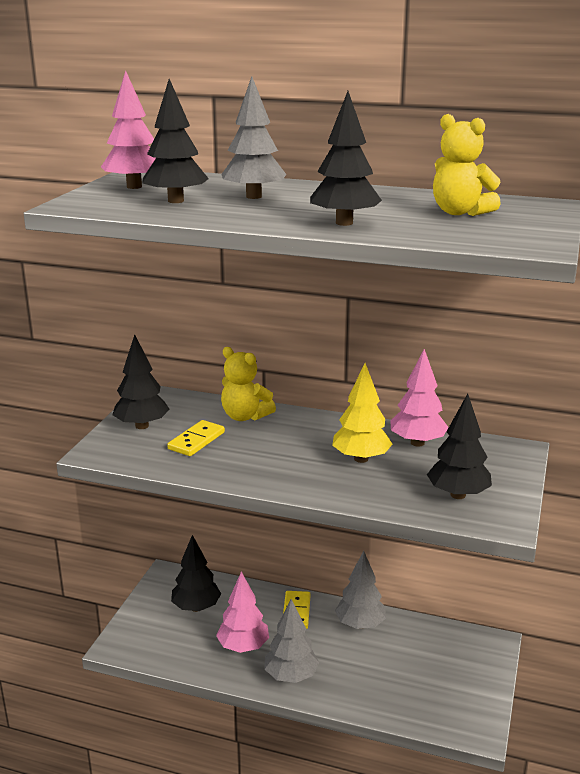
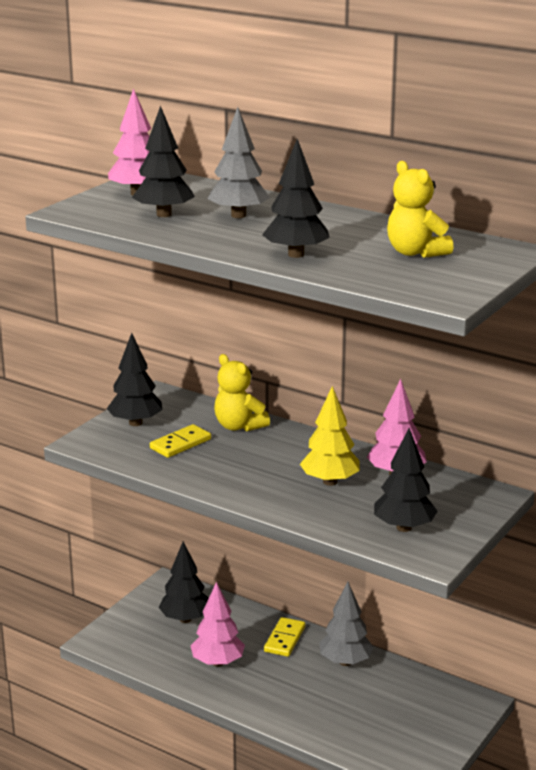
camera: 15 degrees right, 0 degrees up
(291, 676) = (254, 696): grey tree -> none

